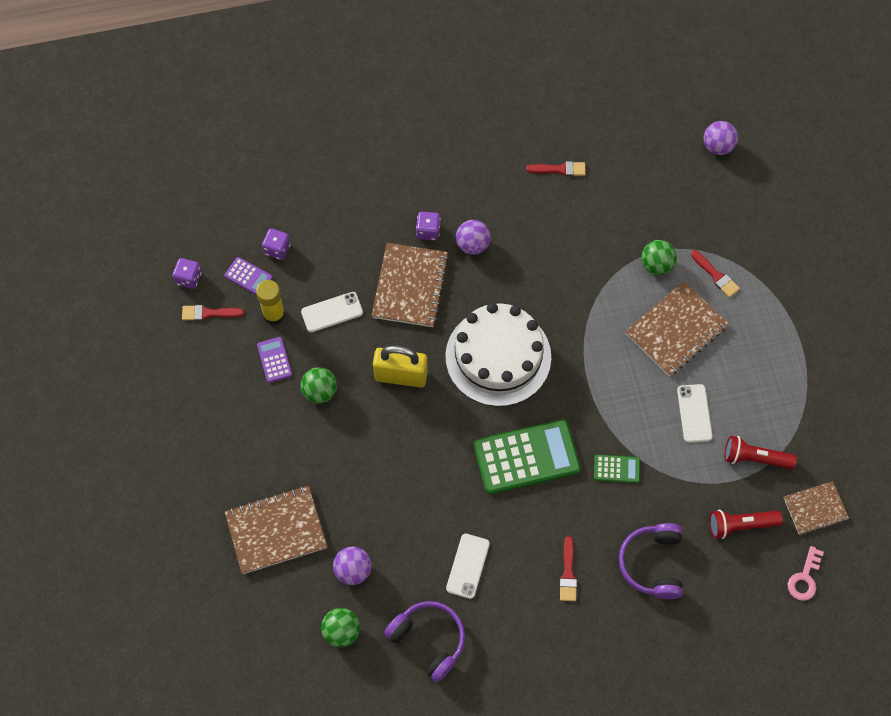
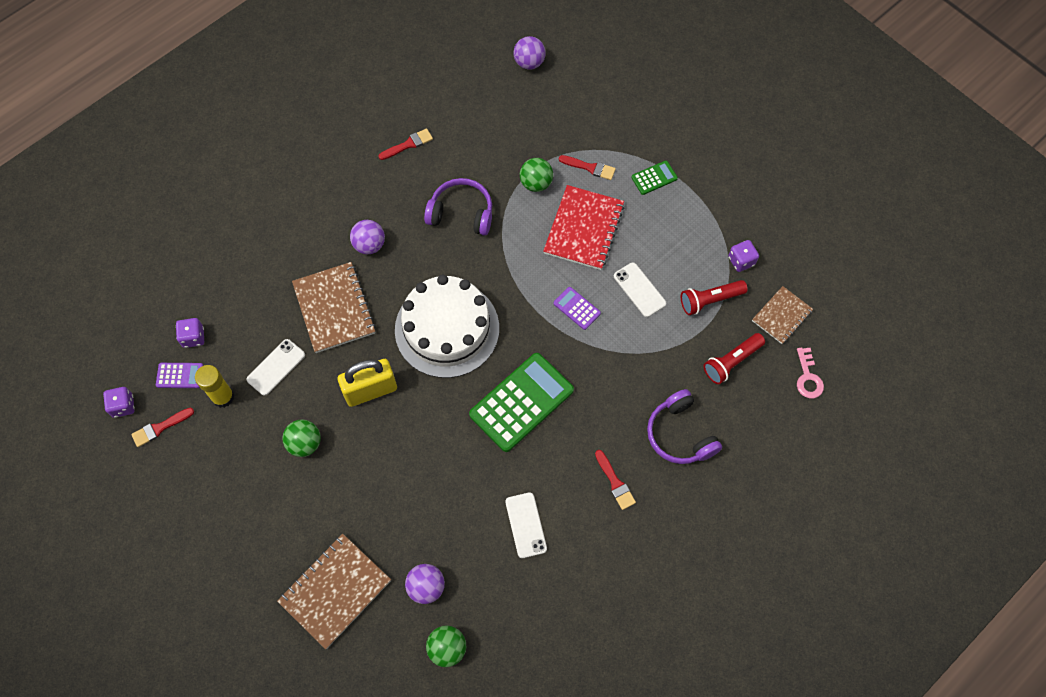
camera: 30 degrees left, 0 degrees up
(274, 360) = (246, 437): purple calculator -> purple calculator (577, 308)
(428, 231) = (323, 253): purple dice -> purple dice (741, 261)
(429, 640) = (529, 610): purple headphones -> purple headphones (461, 213)
(616, 469) = (603, 371): green calculator -> green calculator (654, 178)
(676, 330) = (584, 229): brown notebook -> red notebook

